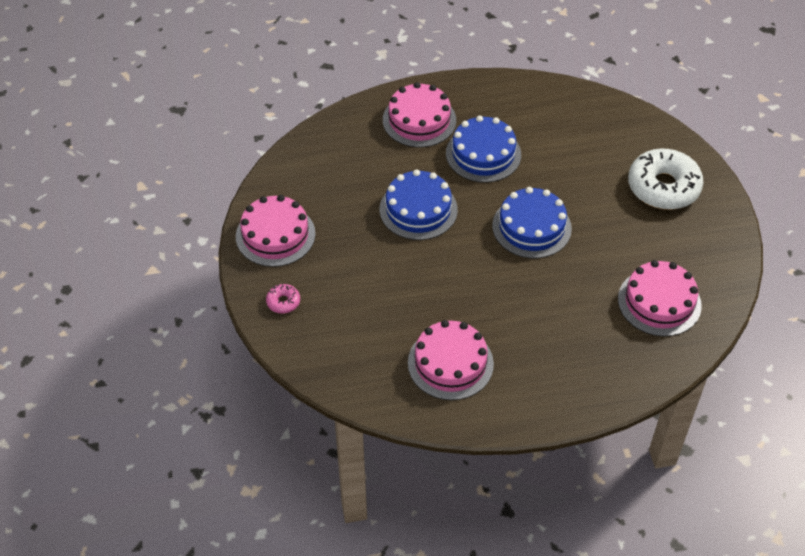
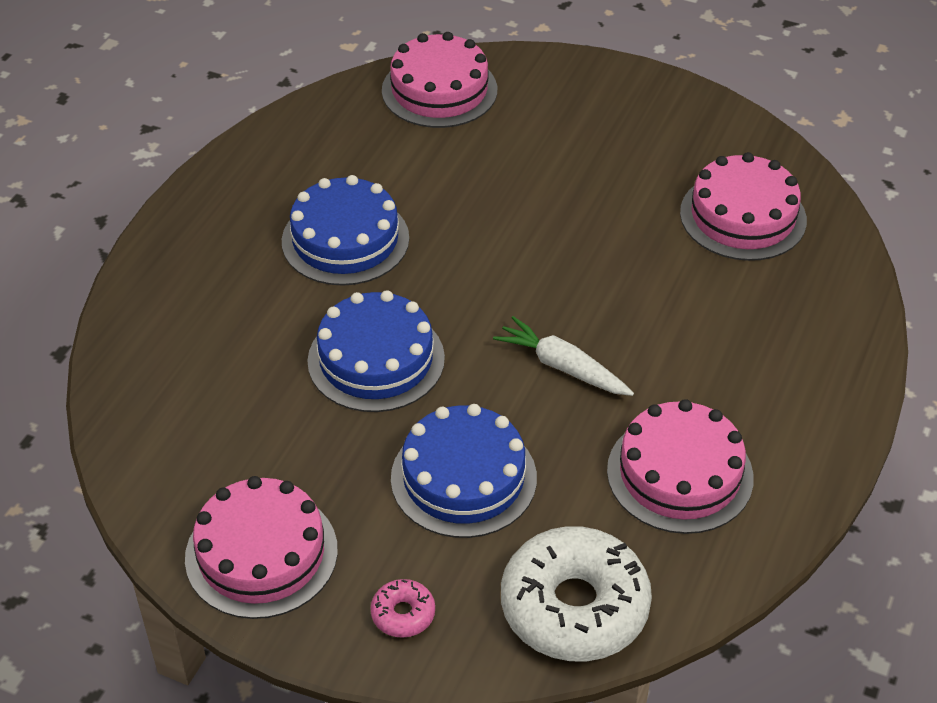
camera: 55 degrees left, 5 degrees down
(419, 120) = (214, 270): pink cake -> pink cake (439, 90)
(478, 281) = (562, 367): none -> white carrot
(531, 227) = (518, 263): blue cake -> blue cake (463, 478)
(663, 187) = (567, 113): white donut -> white donut (574, 607)

